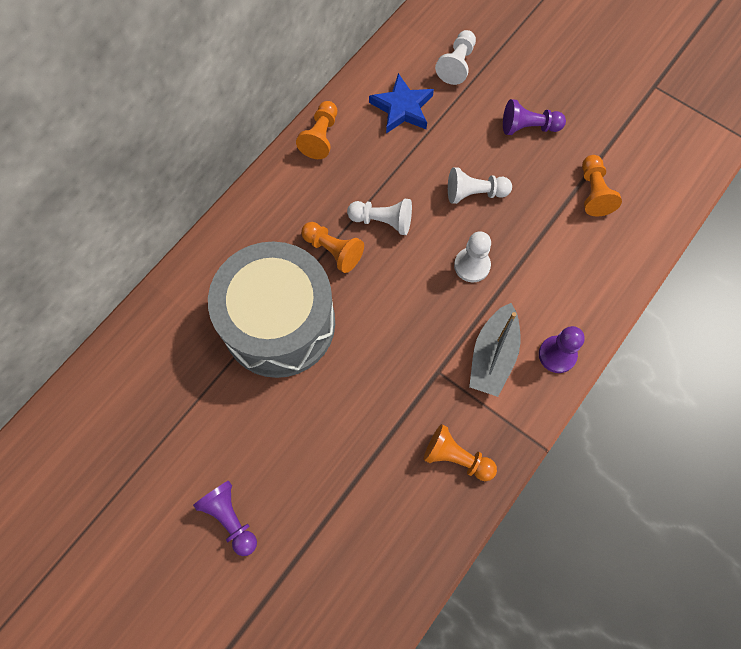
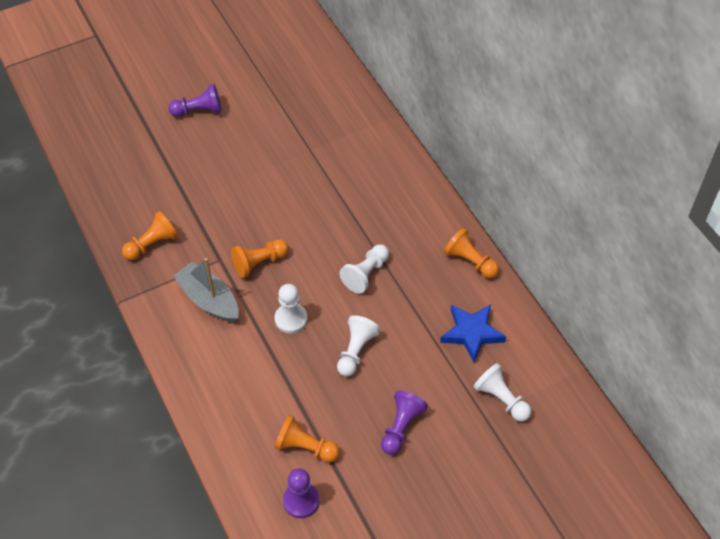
camera: 115 degrees right, 15 degrees down
(279, 323) = (317, 178): grey drum -> none
(333, 251) = (358, 231): orange pawn -> orange pawn (259, 263)
(557, 355) = (182, 343): purple pawn -> purple pawn (301, 501)

